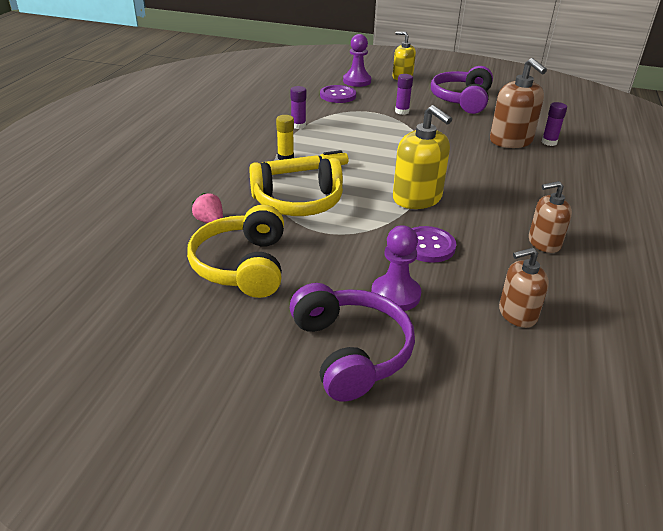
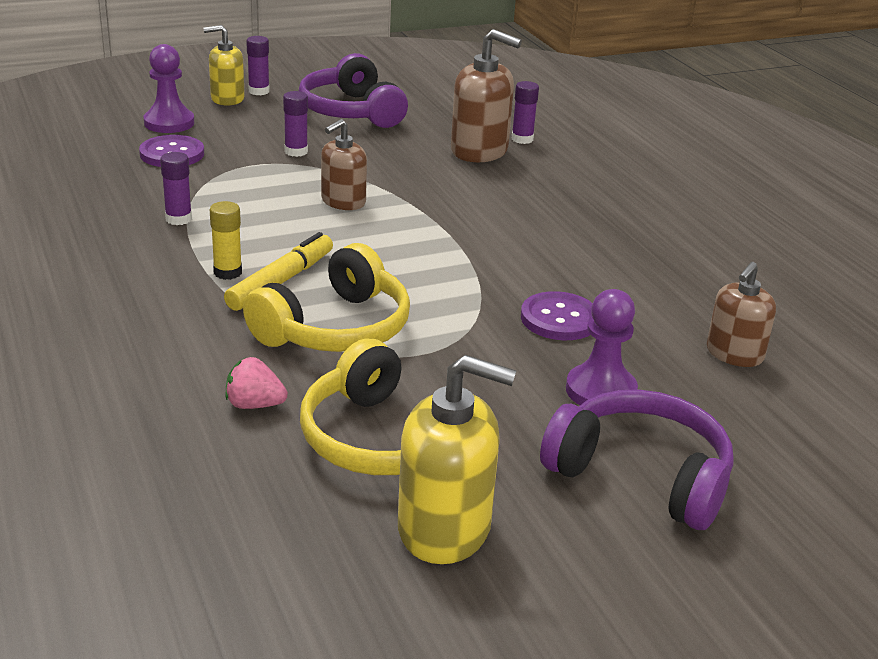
camera: 40 degrees left, 5 degrees down
(417, 198) = (471, 265): yellow soap dispenser -> yellow soap dispenser (445, 529)
(424, 77) = (259, 91): none -> purple glue stick
(544, 243) = (663, 265): brown soap dispenser -> brown soap dispenser (343, 202)

